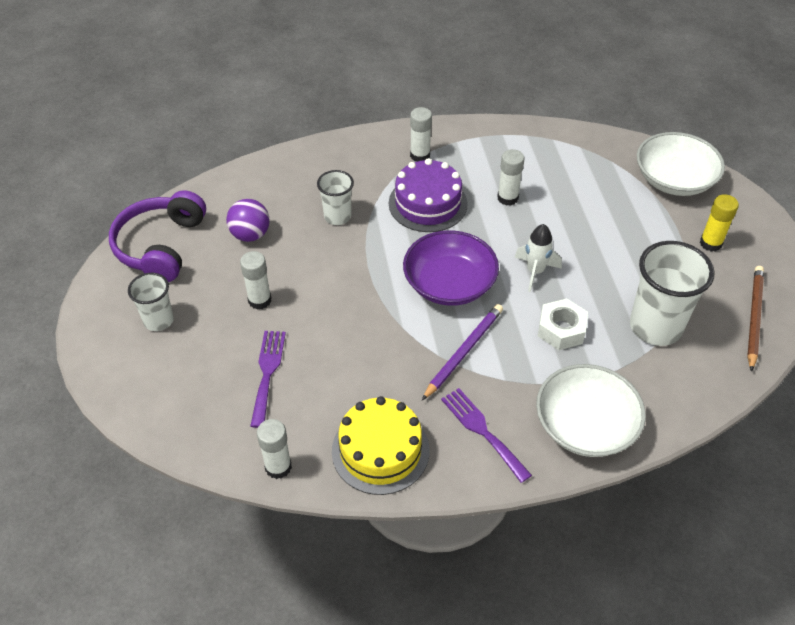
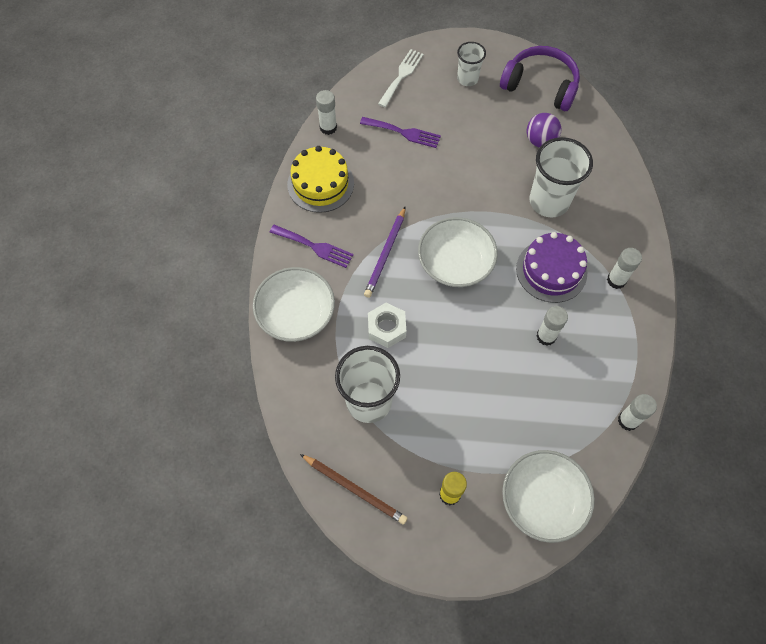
camera: 105 degrees right, 15 degrees up
(163, 397) = (401, 76): none -> white fork
(259, 300) = (471, 137): white glue stick -> white glue stick (628, 420)
(337, 216) = (549, 201): white cup -> white cup, size x1.75
(449, 284) = (455, 262): purple bowl -> white bowl
(463, 352) = (385, 254): purple pencil -> purple pencil turned 60 degrees clockwise
(482, 431) = (314, 247): purple fork -> purple fork turned 45 degrees clockwise
(535, 272) = (452, 329): white rocket -> none

